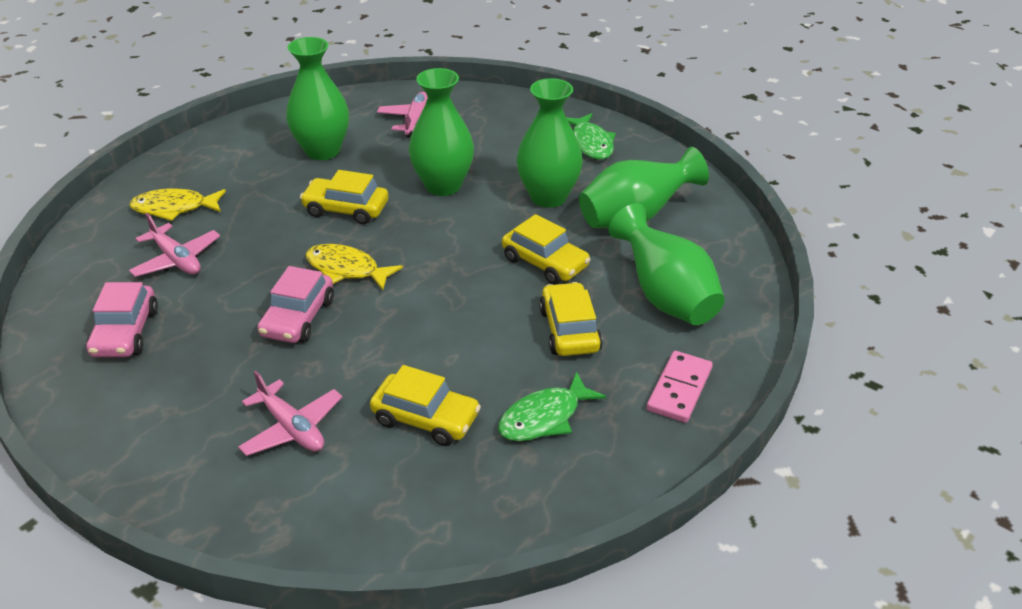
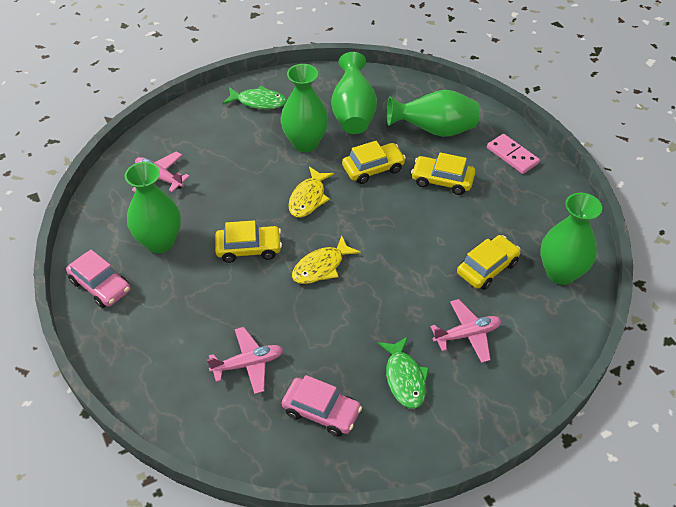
camera: 65 degrees left, 10 degrees up
(174, 208) = (174, 353): yellow fish -> yellow fish (308, 198)
(298, 318) = (360, 306): pink car -> pink car (100, 286)
(346, 209) = (249, 248): yellow car -> yellow car turned 135 degrees counterclockwise
(443, 185) = (256, 189): green vase -> green vase (560, 273)
(544, 418) = (510, 216): green fish -> green fish (404, 378)

